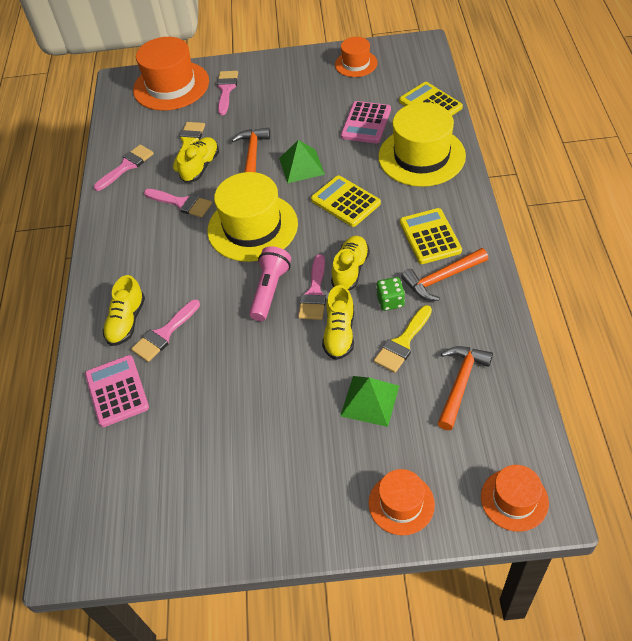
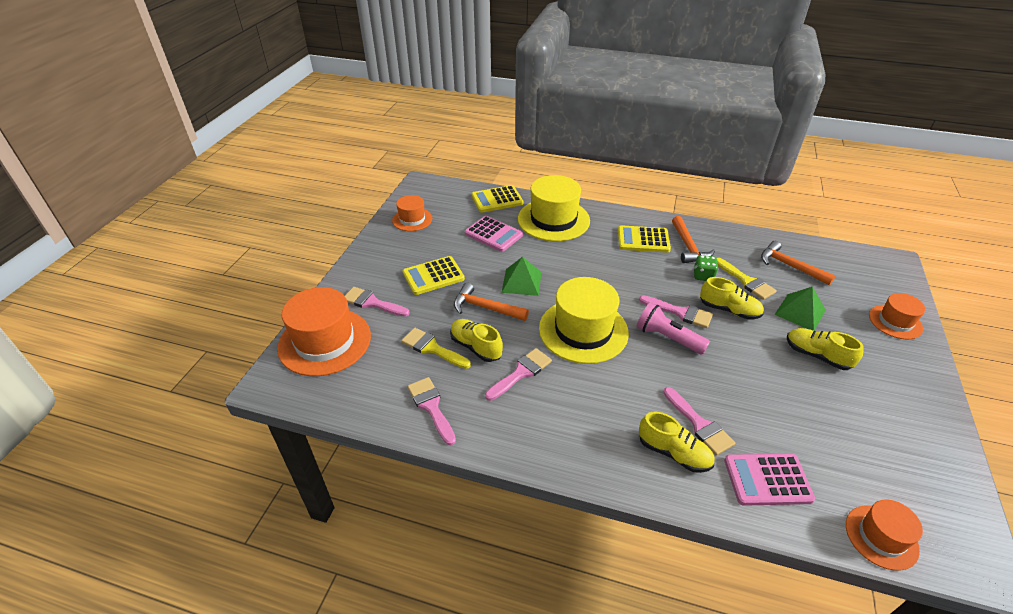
camera: 75 degrees left, 10 degrees down
(345, 201) = (582, 269): yellow calculator -> yellow calculator (433, 276)
(350, 270) = (662, 287): yellow shoe -> yellow shoe (817, 355)
(514, 499) = (888, 272): orange hat -> orange hat (881, 537)

